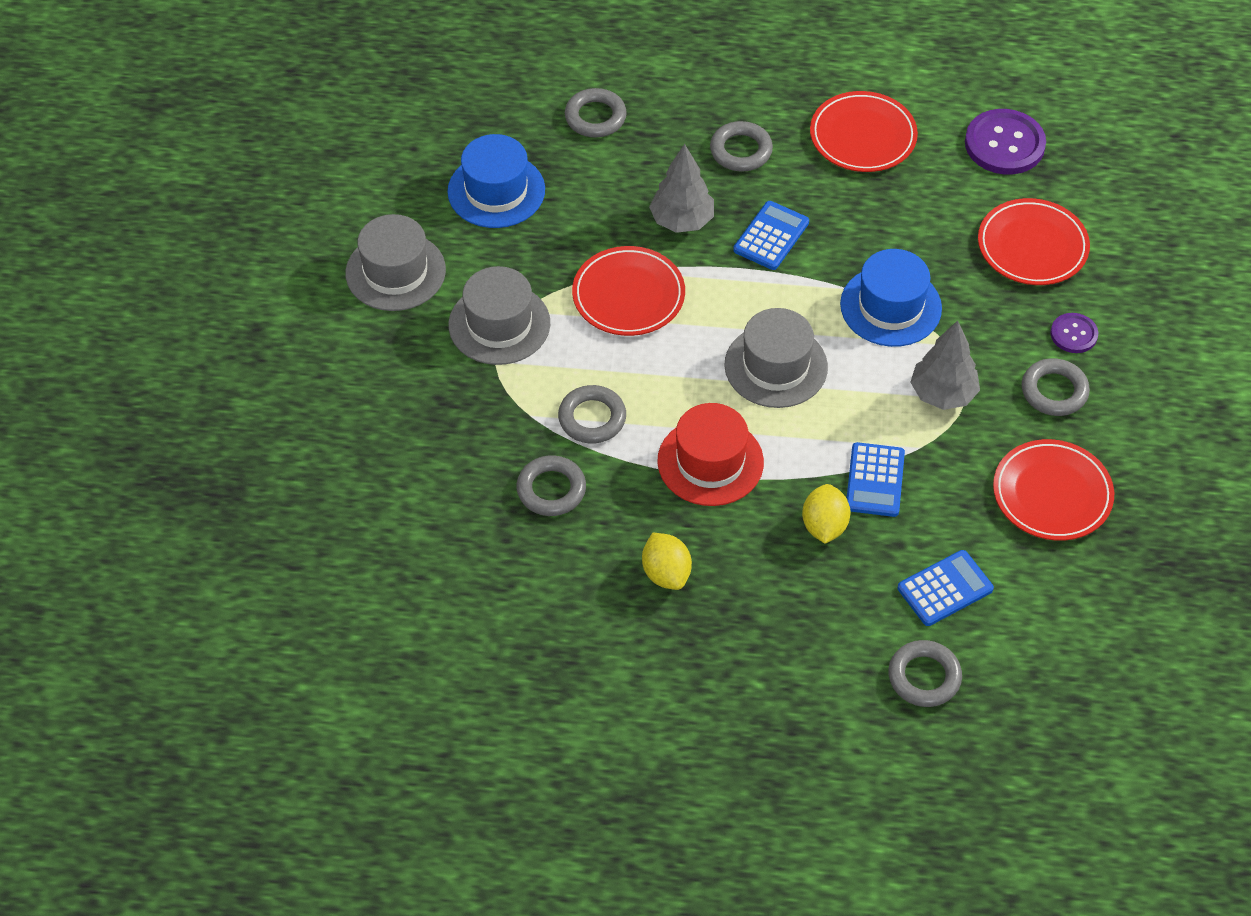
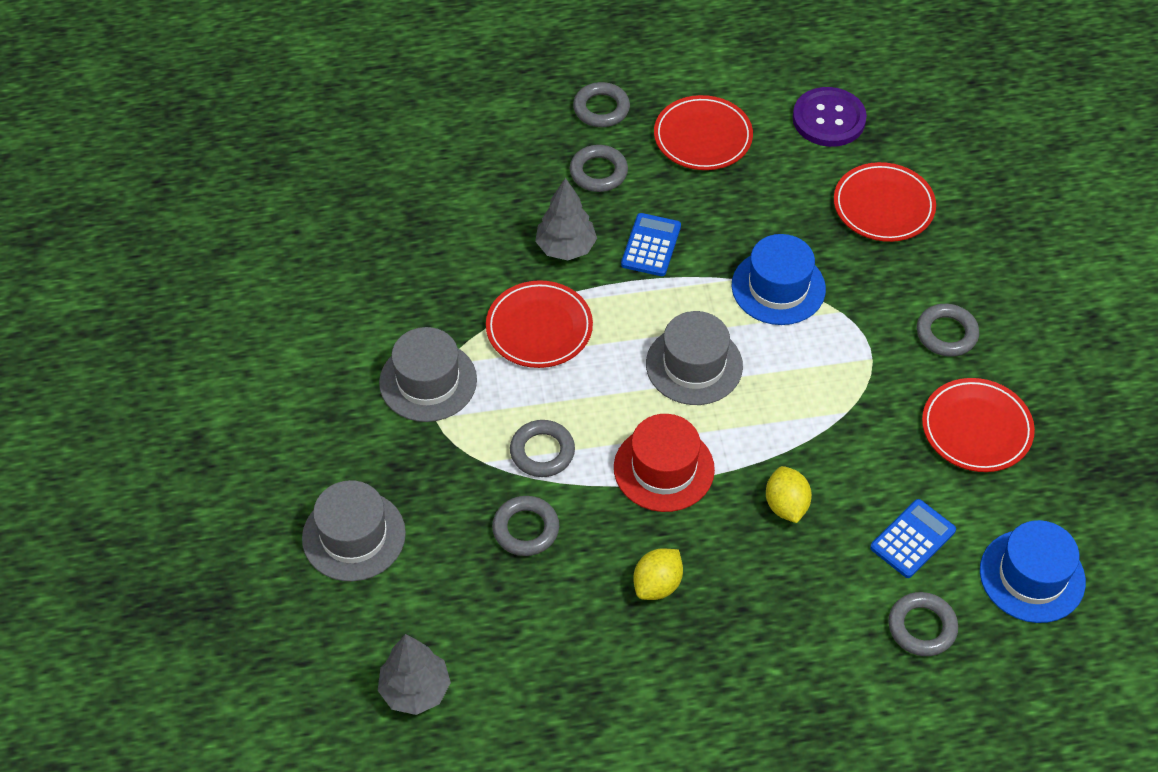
camera: 15 degrees left, 0 degrees up
(395, 272) = (315, 352): grey hat -> grey hat (354, 536)
(496, 191) = (386, 255): blue hat -> blue hat (1032, 576)
(595, 117) = (456, 168): grey ring -> grey ring (601, 109)
(666, 573) = (657, 585): yellow lemon -> yellow lemon turned 75 degrees clockwise
(874, 480) = (817, 452): blue calculator -> none
(942, 394) = (850, 358): grey tree -> grey tree (415, 690)
(1073, 334) = (946, 278): purple button -> none

